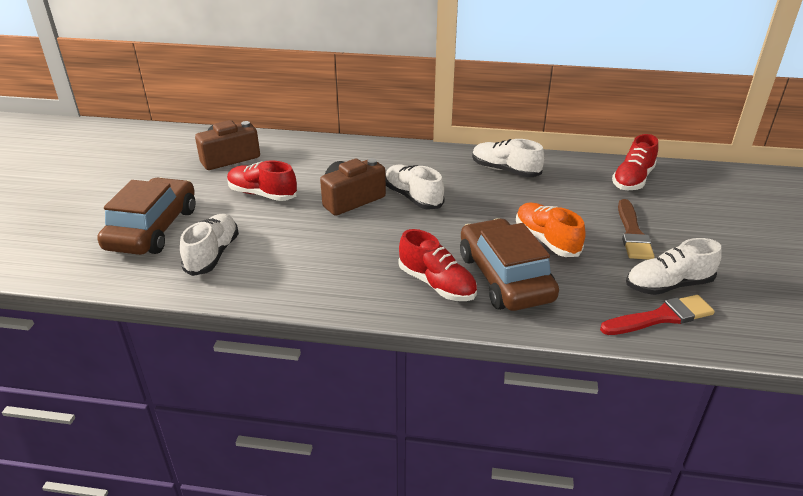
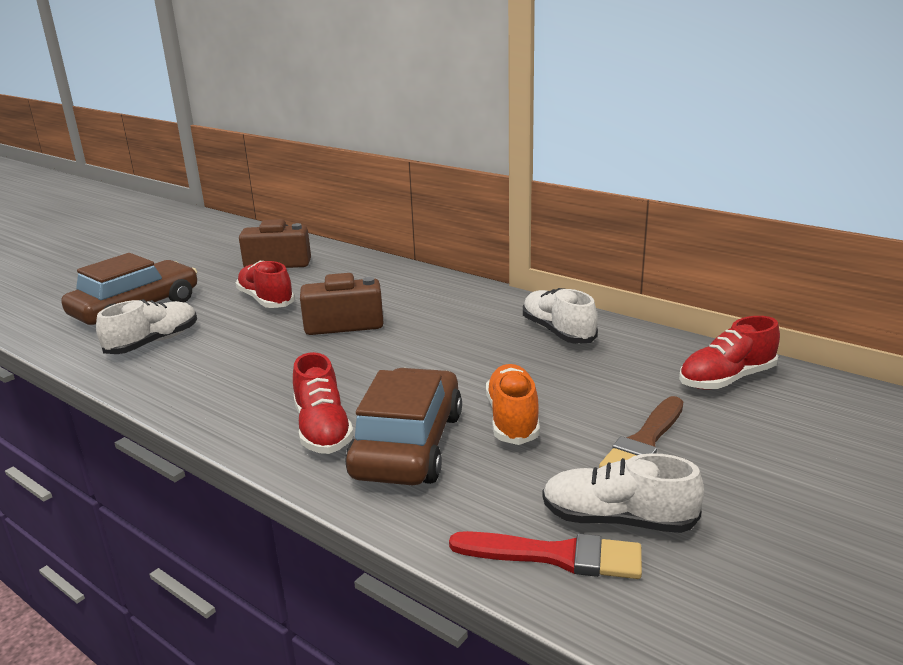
camera: 30 degrees right, 10 degrees down
(413, 197) = (411, 336): white shoe -> none

